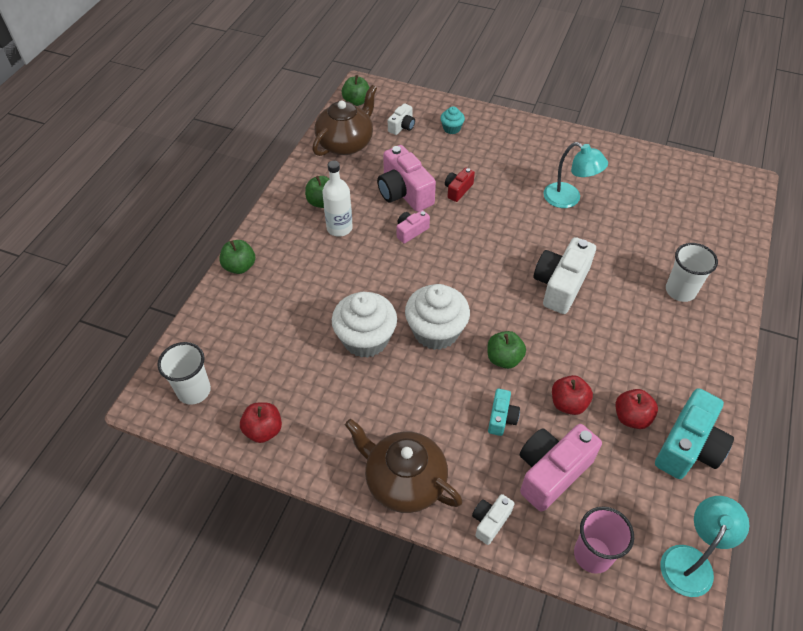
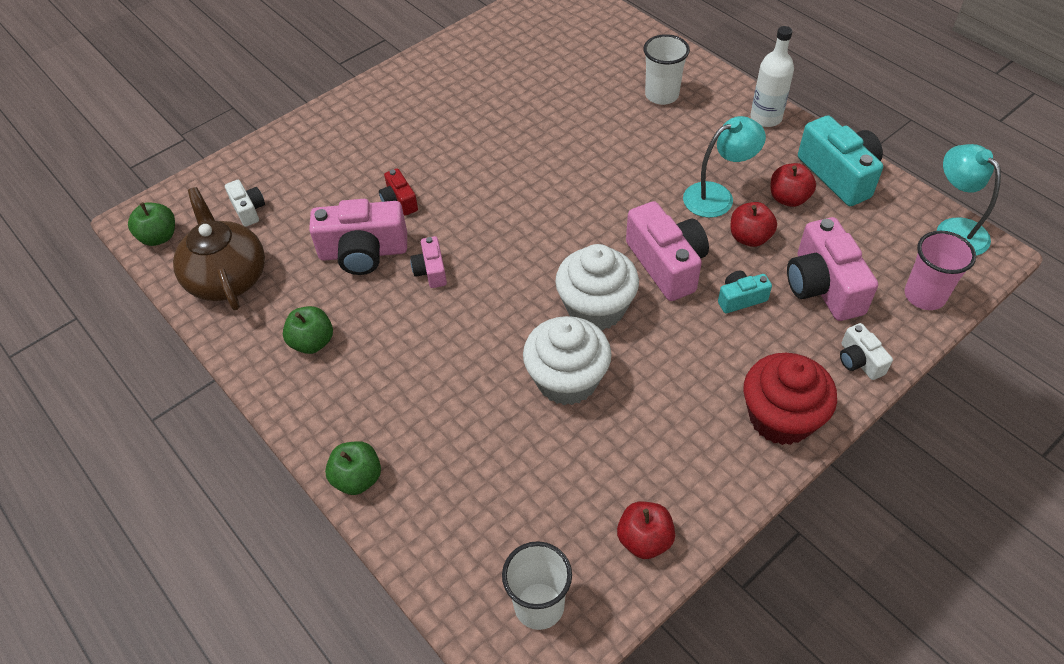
camera: 60 degrees left, 0 degrees up
(339, 228) = (372, 340): white bottle -> white bottle (766, 118)
(404, 481) = (780, 418): brown teapot -> red cupcake
(451, 128) = (295, 166): turquoise cupcake -> none
(501, 418) = (740, 298): turquoise camera -> turquoise camera turned 60 degrees counterclockwise
(504, 359) = (667, 264): green apple -> pink camera
(560, 285) = (598, 177): white camera -> none
(569, 199) = (486, 117): turquoise lamp -> turquoise lamp (717, 196)

